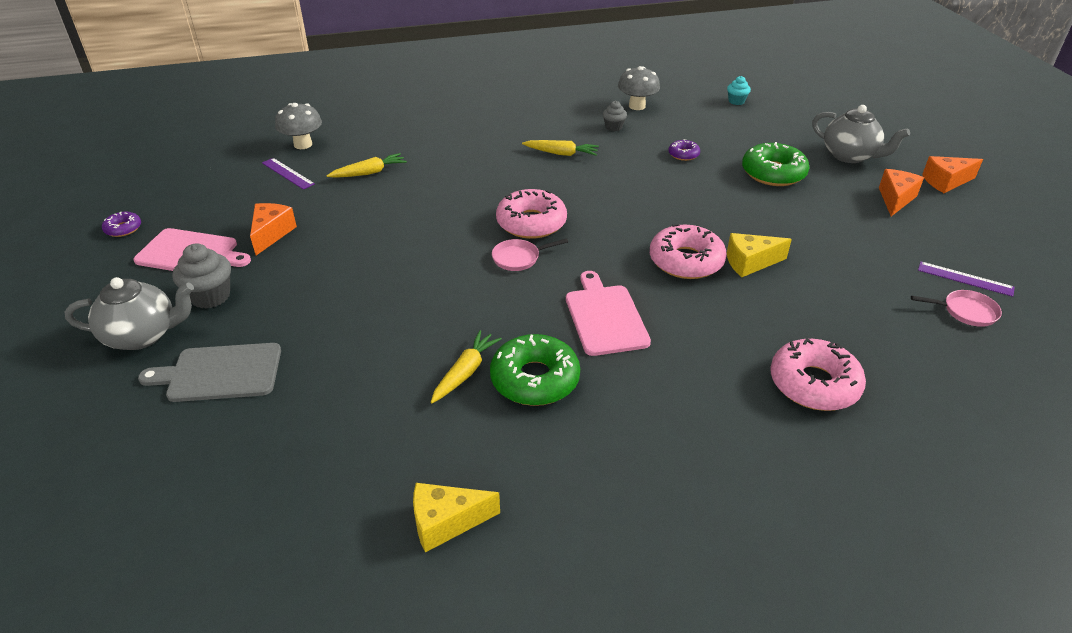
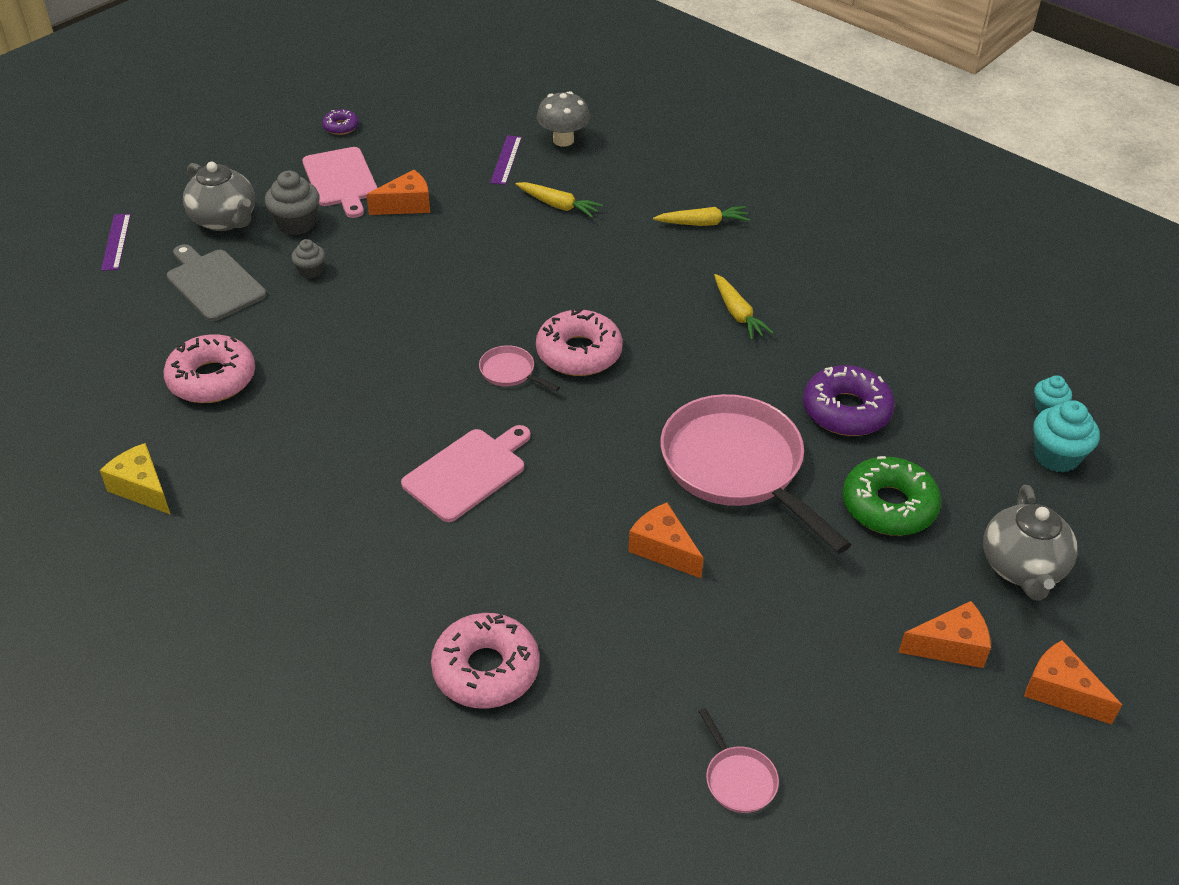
camera: 55 degrees right, 5 degrees up
(465, 372) = (316, 416): yellow carrot -> yellow carrot (702, 223)
(535, 379) = (340, 464): green donut -> none
(613, 127) = (845, 328): grey cupcake -> grey cupcake (311, 271)
(637, 106) = (921, 326): grey mushroom -> none
(683, 154) = (846, 411): purple donut -> purple donut, size x1.99
(686, 261) = (618, 496): pink donut -> pink donut (212, 379)
(698, 207) = (737, 467): none -> pink pan
(750, 263) = (663, 549): yellow cheese -> orange cheese
(774, 114) = (1056, 456): none -> turquoise cupcake
(965, 278) = (815, 764): purple ruler -> purple ruler (116, 242)

